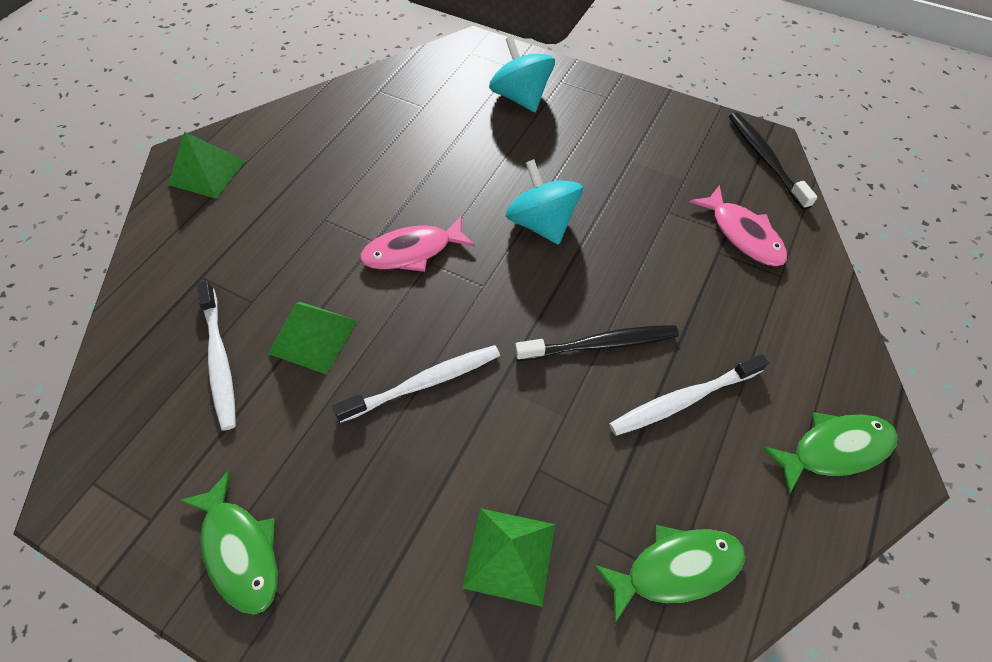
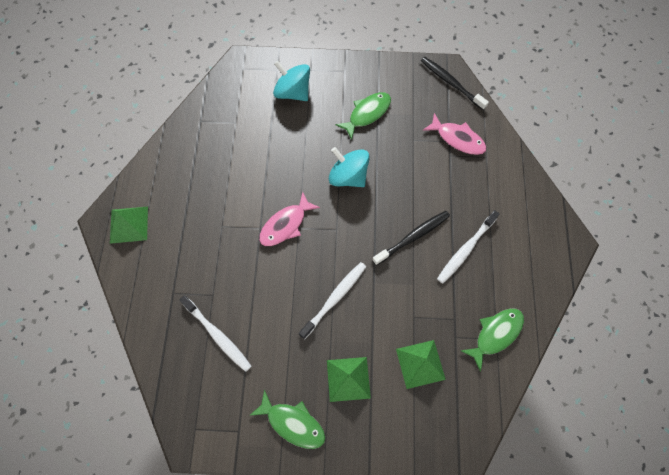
camera: 25 degrees left, 10 degrees up
(313, 337) = (260, 299): green pyramid -> green pyramid (348, 379)
(834, 449) = (543, 244): green fish -> green fish (367, 114)

